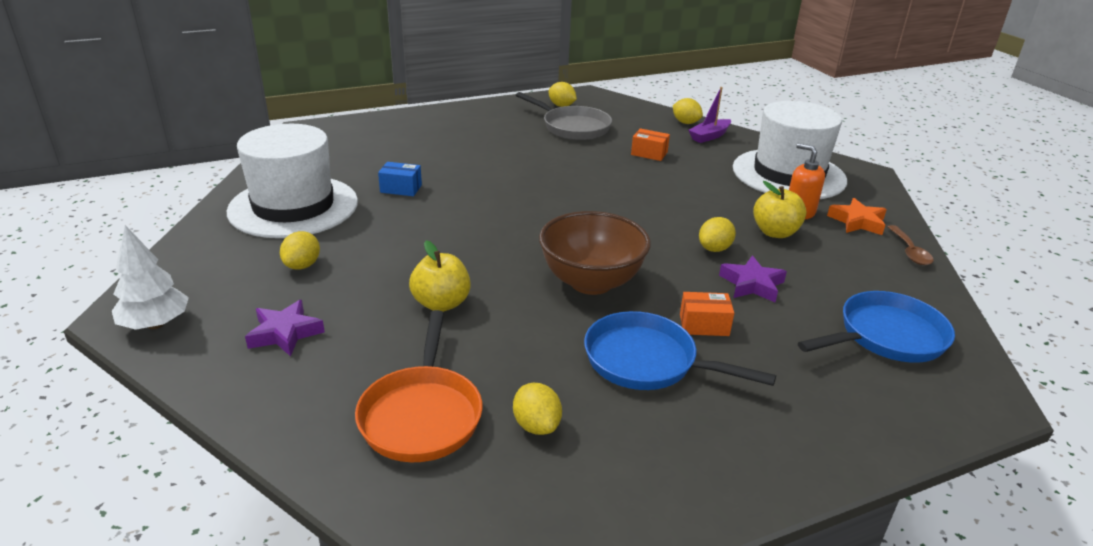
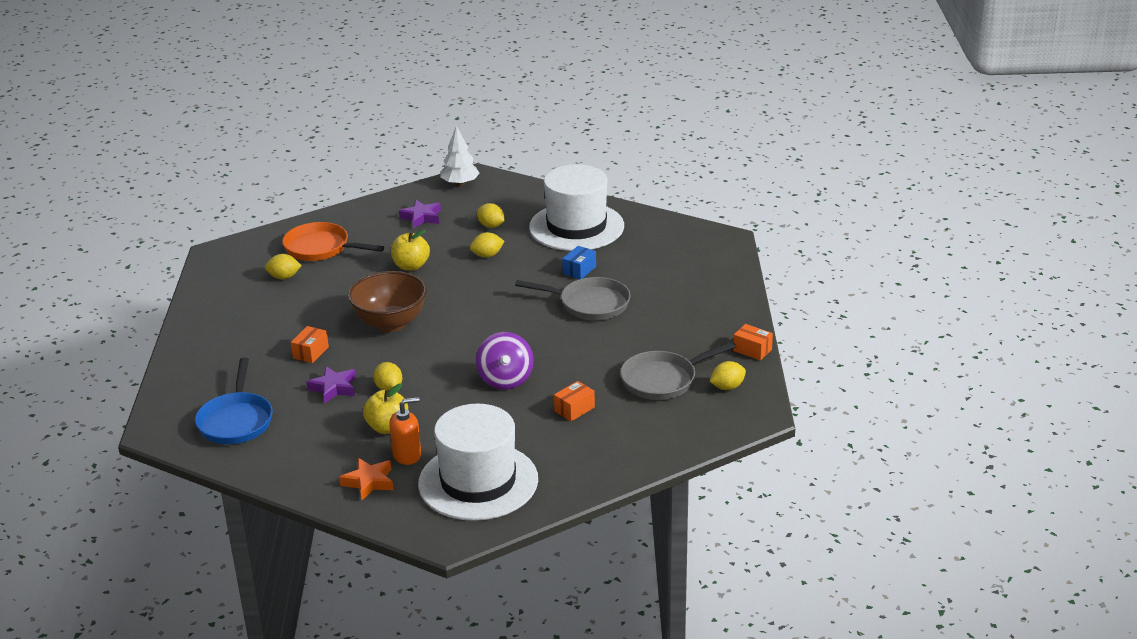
camera: 115 degrees right, 0 degrees up
(469, 173) = (590, 304): none -> grey pan
(501, 103) = (752, 350): none -> orange box
(636, 190) = (505, 379): none -> purple spinning top
(647, 361) = (298, 322): blue pan -> none
(685, 123) = (639, 460): yellow lemon -> yellow lemon (487, 255)
(709, 136) = (594, 464): purple boat -> none
(910, 252) = (307, 487): brown spoon -> none

